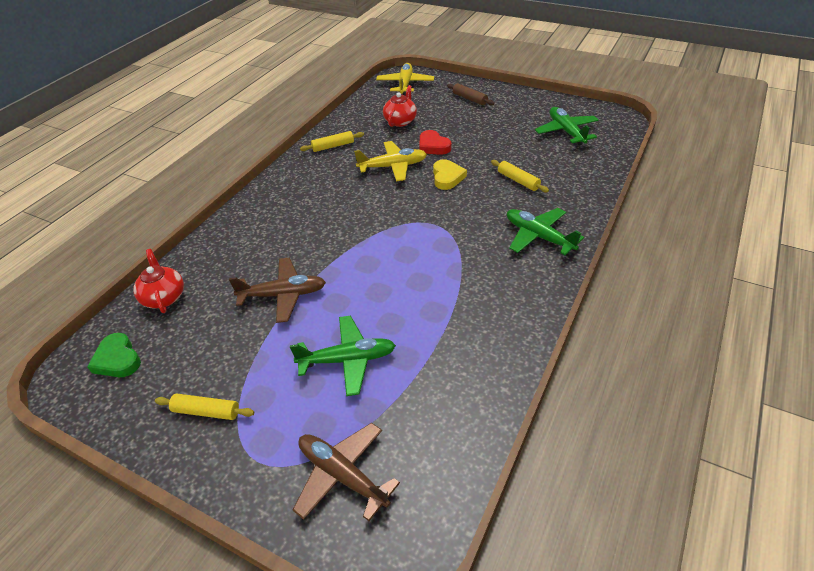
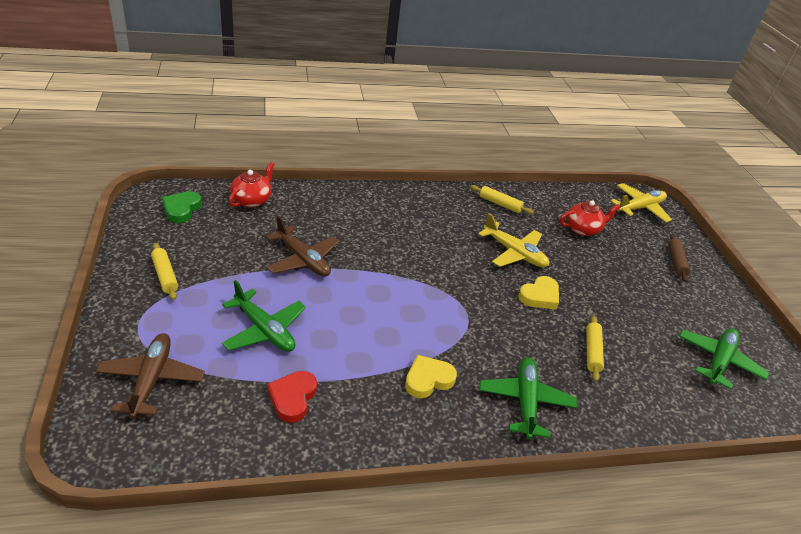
camera: 45 degrees right, 5 degrees down
(433, 146) = (573, 267): red heart -> red heart (292, 398)
(482, 278) = (428, 379): none -> yellow heart

